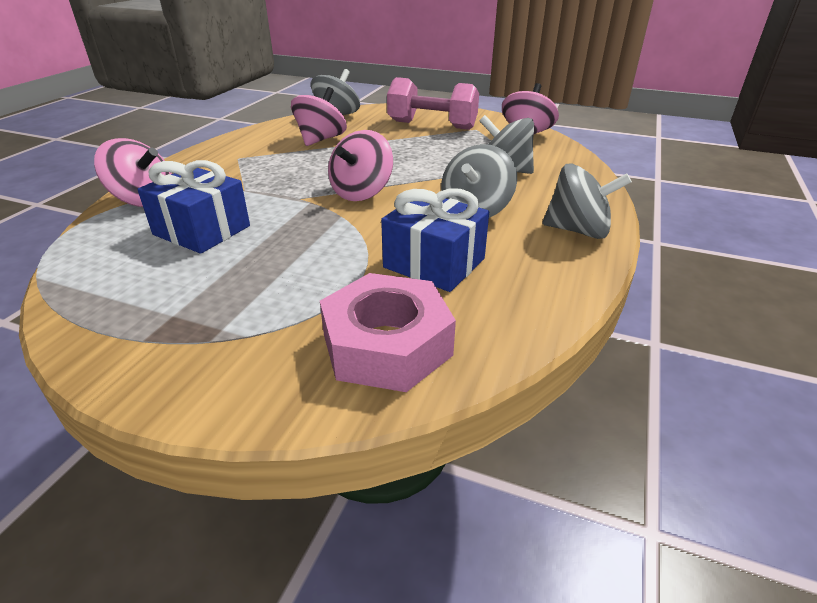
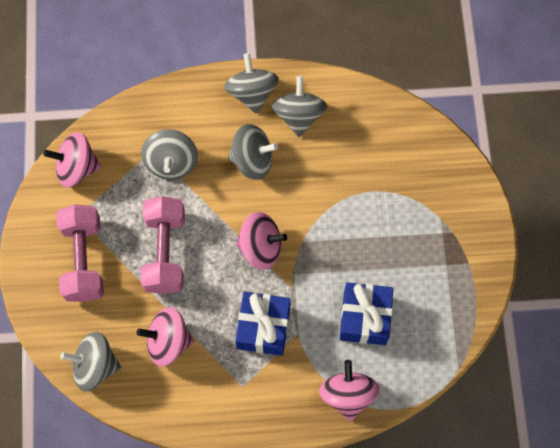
camera: 115 degrees left, 35 degrees up
(387, 345) = (412, 152): pink nut -> none
(407, 152) = (165, 251): none -> pink dumbbell
(434, 263) = (332, 160): blue gift -> blue gift (263, 327)
(524, 255) = (299, 115): none -> grey spinning top

